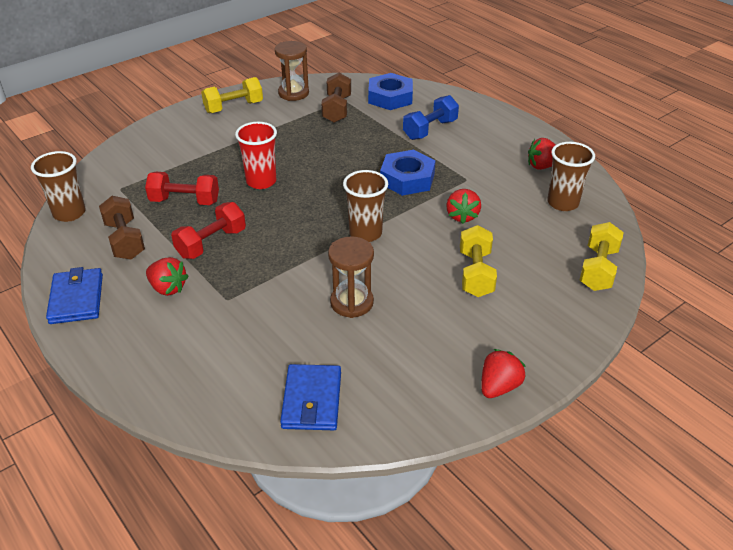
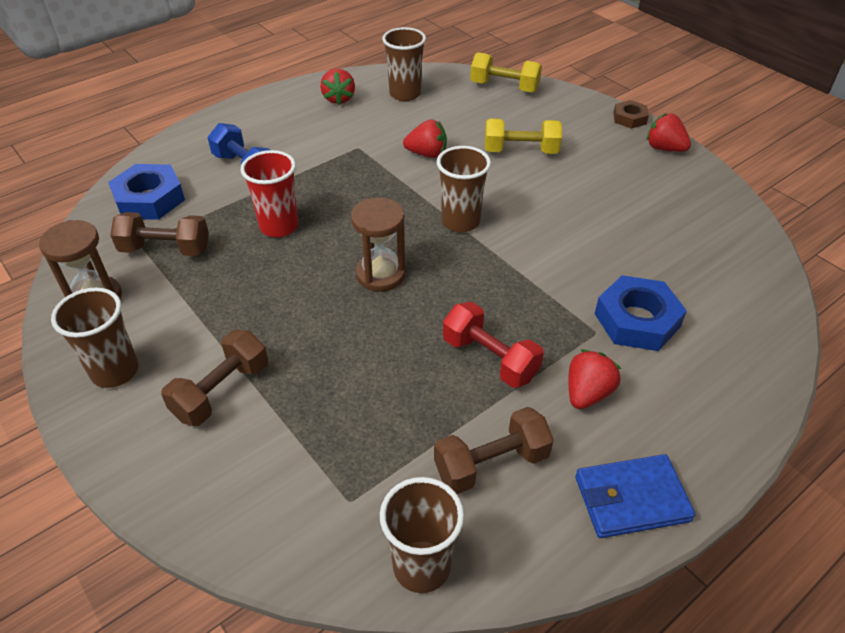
camera: 90 degrees left, 5 degrees up
(185, 201) = (391, 402): red dumbbell -> none
(210, 141) = (221, 391): none -> brown dumbbell
(233, 107) = (115, 371): yellow dumbbell -> brown cup
(261, 181) = (346, 319): red cup -> red cup (279, 226)
(312, 400) = (723, 255): blue wallet -> none
(351, 302) = (579, 231): brown hourglass -> brown hourglass (381, 274)
(407, 178) = (352, 189): blue nut -> blue nut (637, 320)
(558, 365) = (629, 118): none -> brown nut

